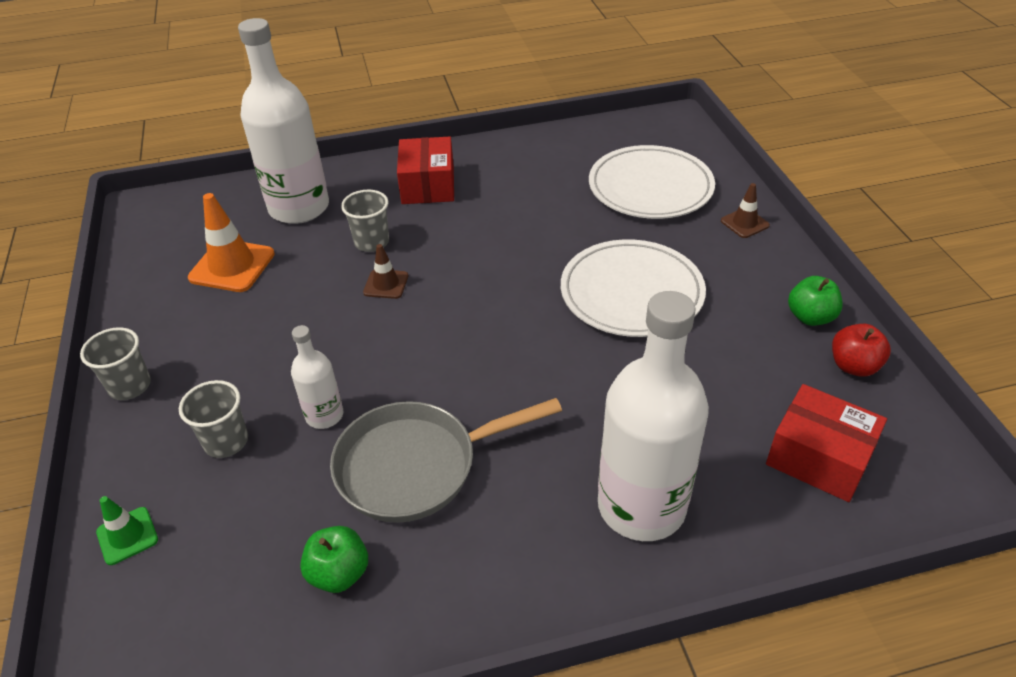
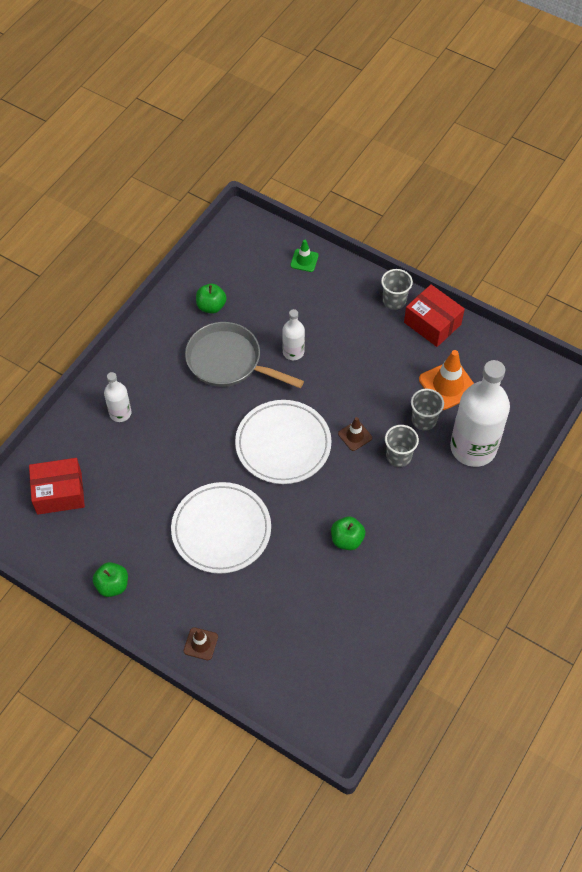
camera: 135 degrees right, 15 degrees up
(226, 441) = (318, 313): grey cup -> grey cup (424, 420)
(416, 466) = (228, 361): grey pan -> grey pan turned 90 degrees counterclockwise
(428, 185) = (424, 525): red box -> red box (432, 323)
(511, 214) = (347, 539): none -> green apple
(641, 506) = (120, 413): white bottle -> white bottle, size x0.48
(650, 187) = (286, 635): white plate -> white plate (283, 444)
(854, 366) = (71, 564): red apple -> none

